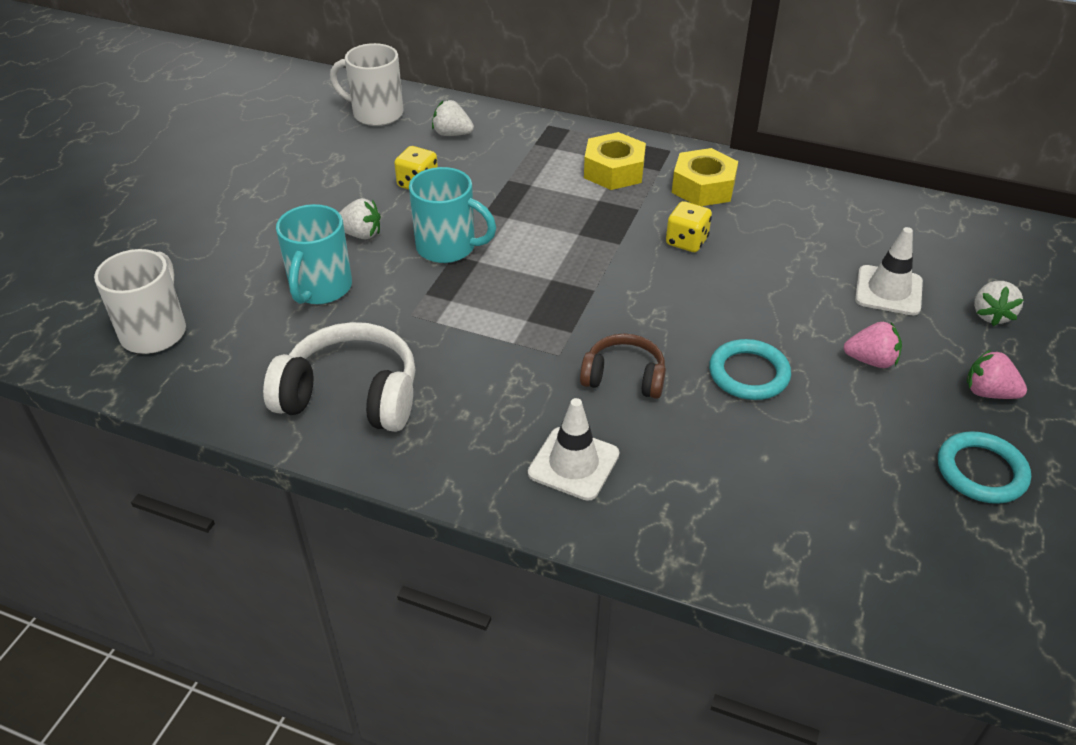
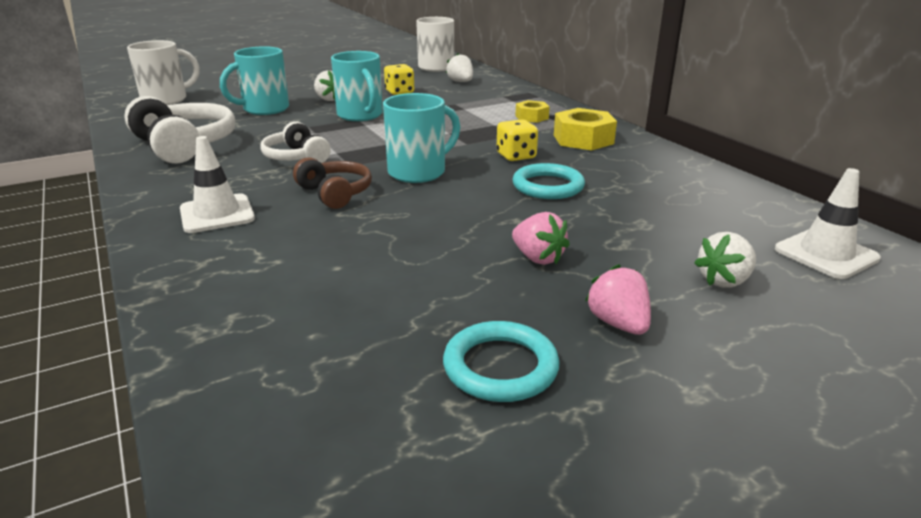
camera: 40 degrees right, 15 degrees down
(502, 348) = (296, 157): none -> white headphones
(614, 171) = (531, 117): yellow nut -> yellow nut, size x0.60
(644, 308) = (418, 172): none -> turquoise mug
(749, 374) = (421, 225): turquoise ring -> turquoise ring (548, 186)
(888, 291) = (639, 230): white traffic cone -> white traffic cone (826, 254)

